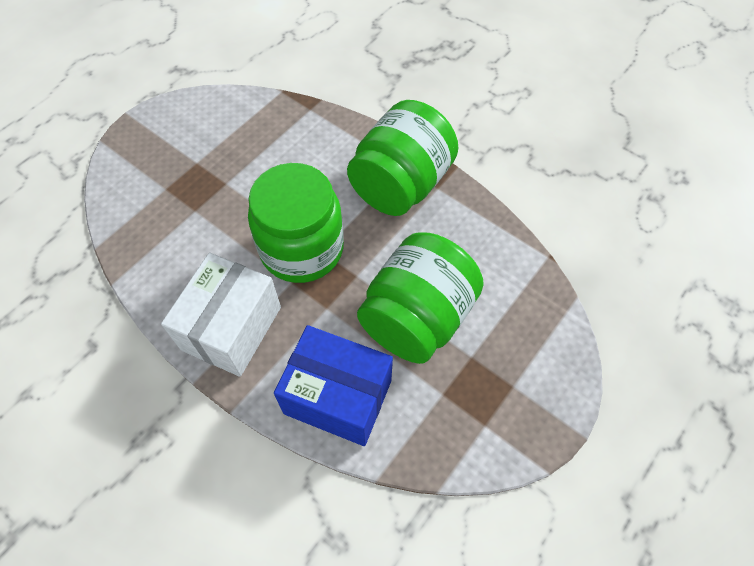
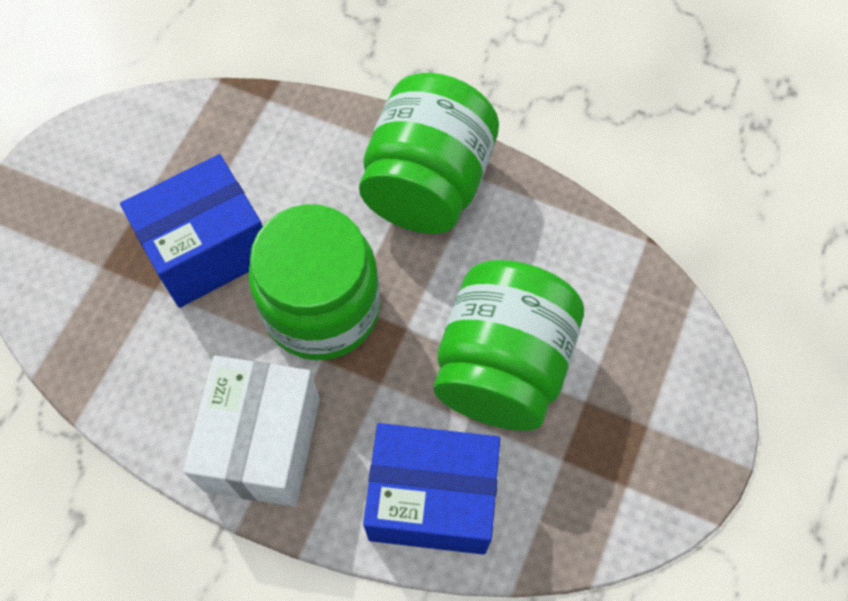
camera: 15 degrees left, 5 degrees up
(238, 194) = (208, 250): none -> blue box

